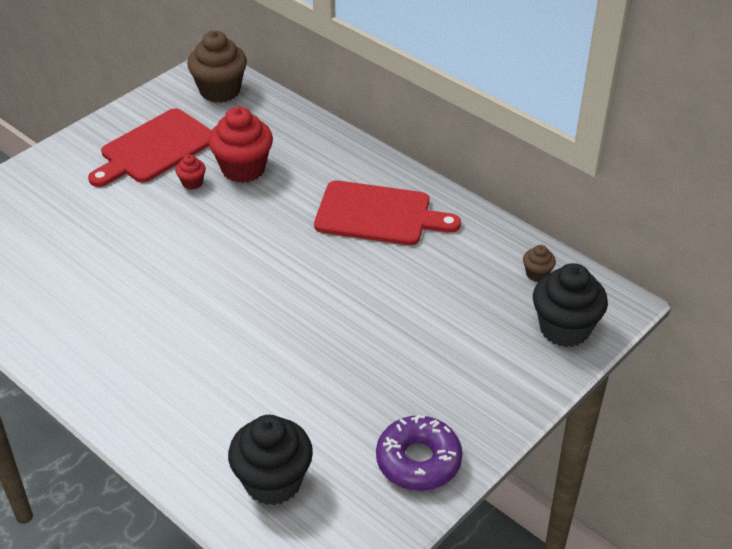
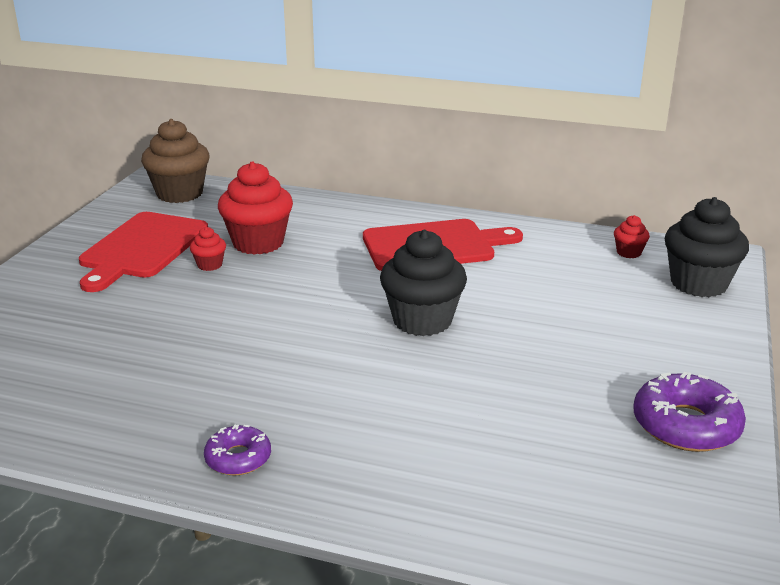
camera: 25 degrees left, 15 degrees down
(98, 374) = (238, 458): none -> purple donut
(273, 481) = (552, 496): black cupcake -> black cupcake (422, 321)
(537, 274) = (629, 252): brown cupcake -> red cupcake

